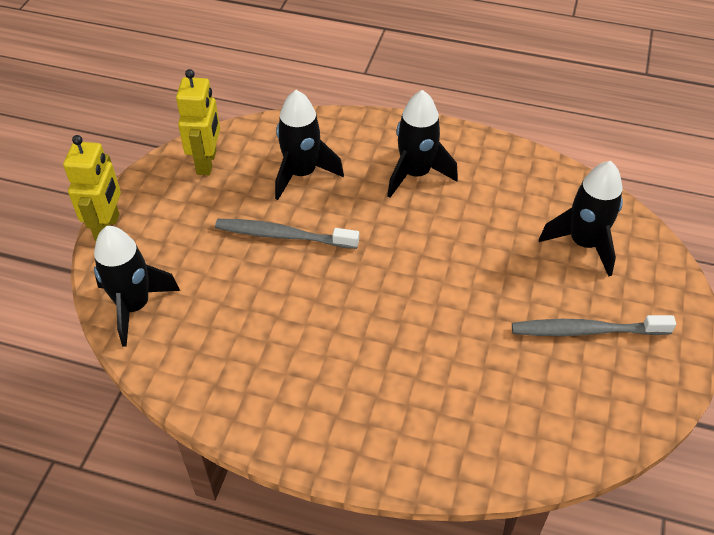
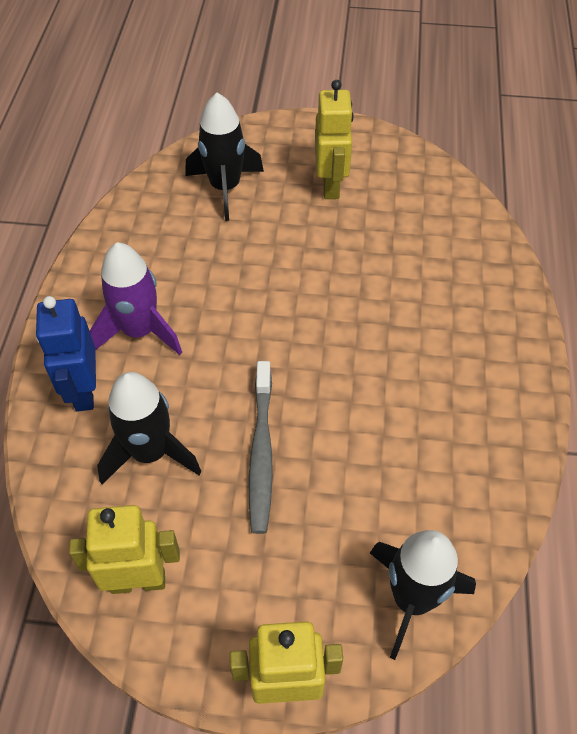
camera: 100 degrees left, 5 degrees up
(364, 141) = (83, 391): none -> blue robot
(416, 174) = (139, 331): black rocket -> purple rocket
(586, 330) = (331, 185): grey toothbrush -> yellow robot

